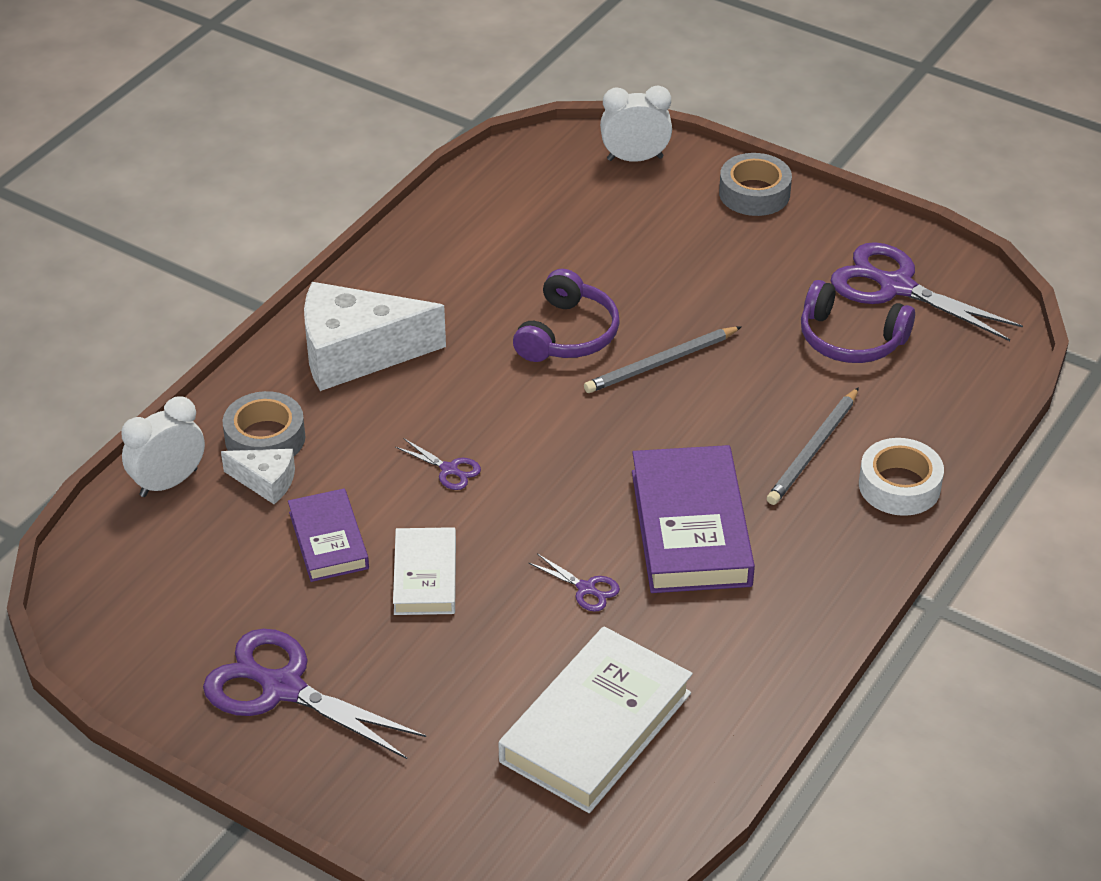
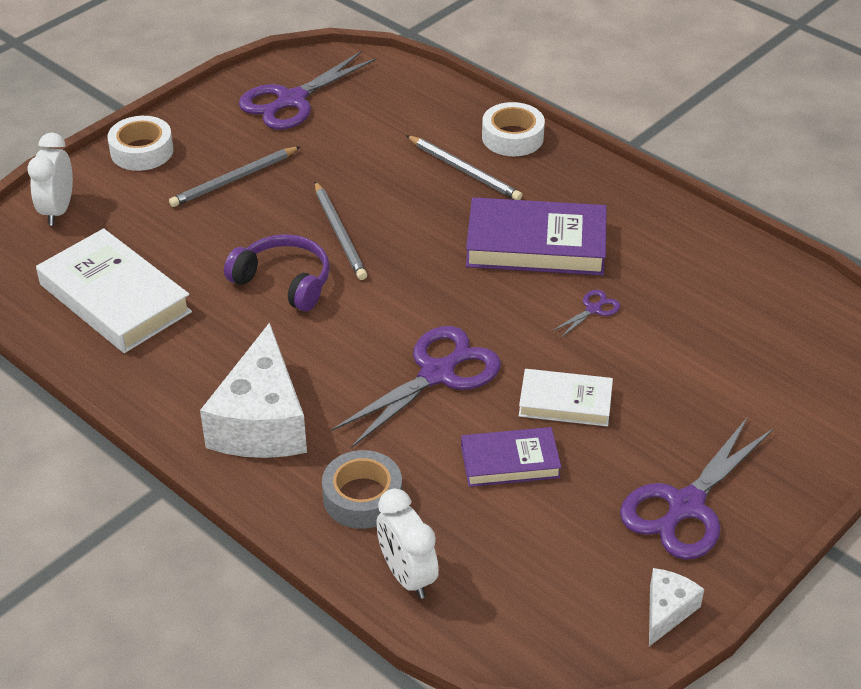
camera: 80 degrees left, 0 degrees up
(266, 482) = (423, 501): white cheese -> white cheese (667, 611)
(449, 469) = (437, 374): purple scissors -> purple scissors, size x2.27
(596, 727) = (739, 322): white book -> white book (115, 298)
(728, 268) = (234, 179): none -> grey pencil
(754, 193) = (142, 151): grey tape -> white tape
(850, 339) = (345, 132): purple headphones -> none

